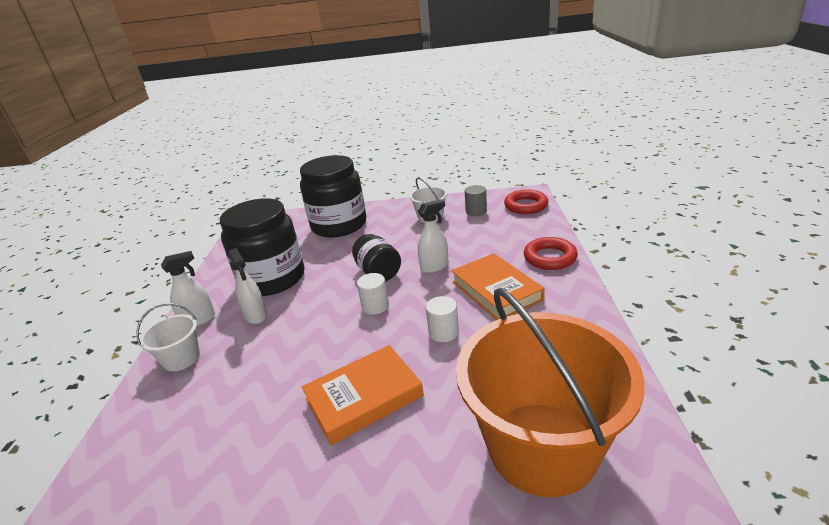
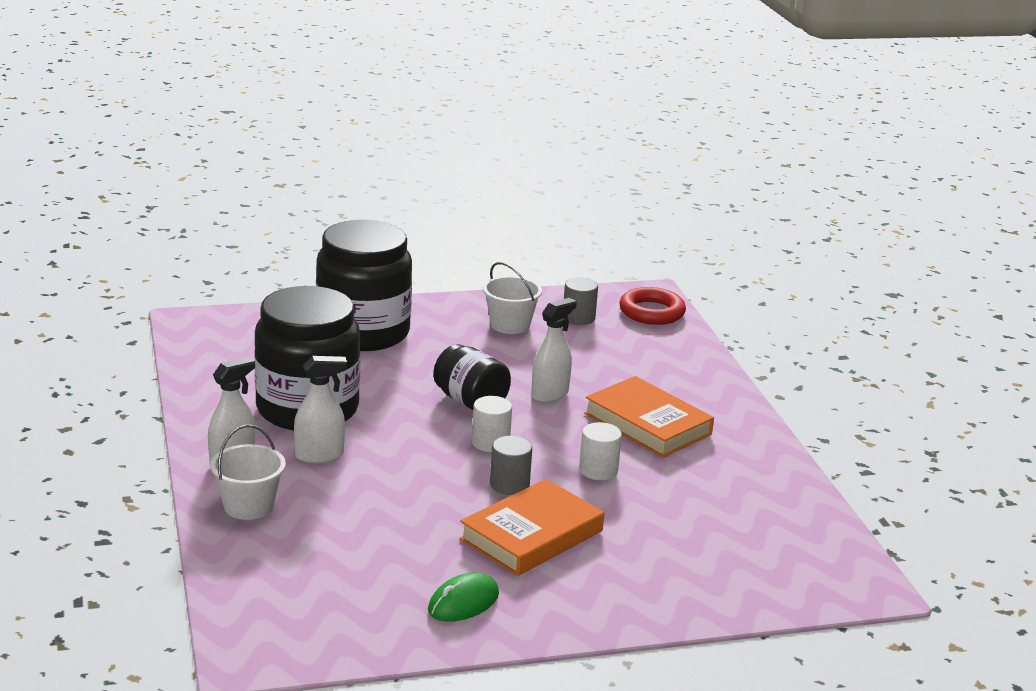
camera: 20 degrees left, 5 degrees down
(256, 315) = (319, 455): white spray bottle -> white spray bottle turned 60 degrees counterclockwise
(270, 475) = (463, 602): none -> green mouse
(371, 344) = (509, 484): none -> grey cylinder
(542, 447) = (746, 565): orange bucket -> none
(550, 258) = (706, 385): red ring -> none

